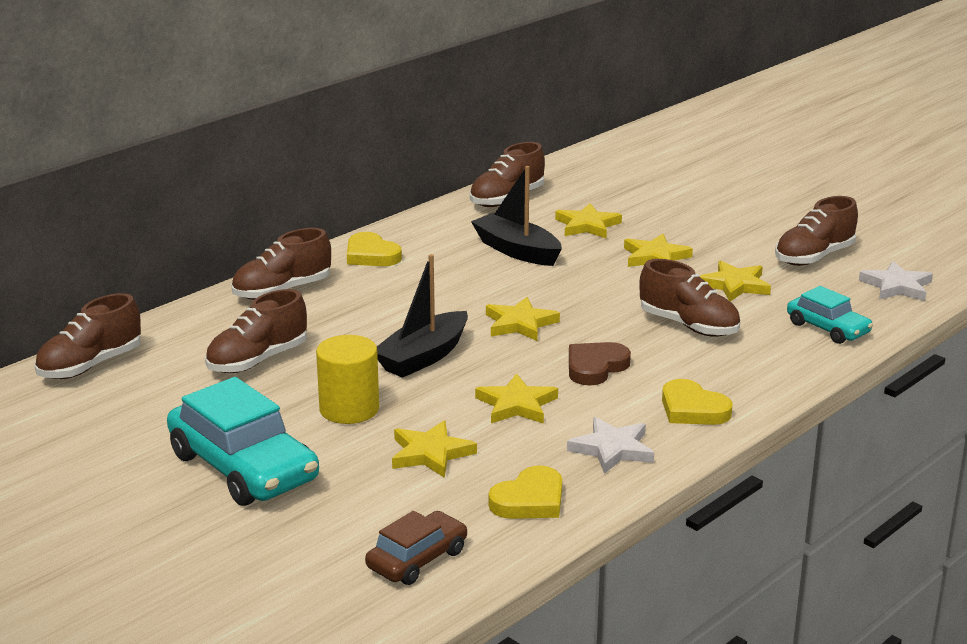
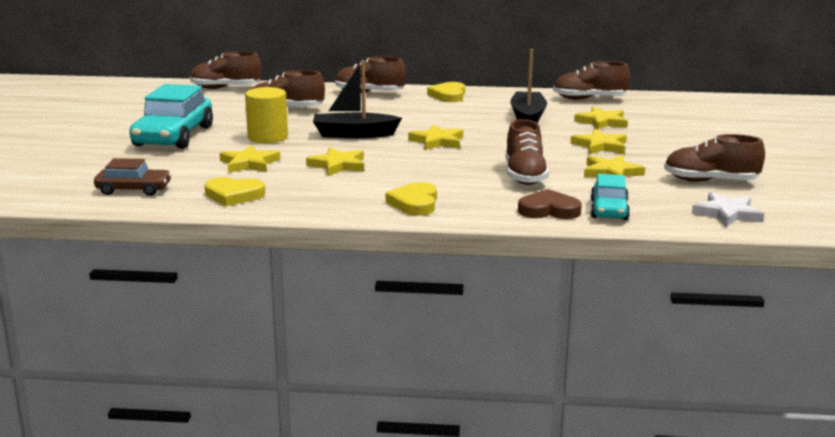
camera: 50 degrees right, 5 degrees down
(595, 367) = (420, 169): brown heart -> brown heart (549, 210)
(612, 449) = (326, 198): white star -> none

